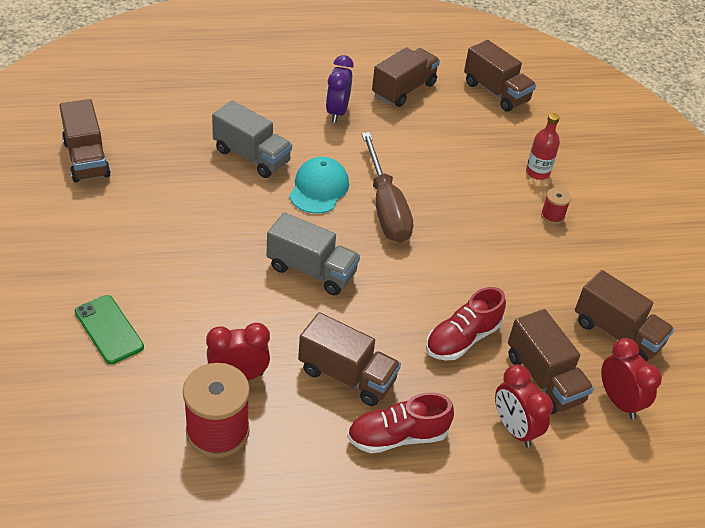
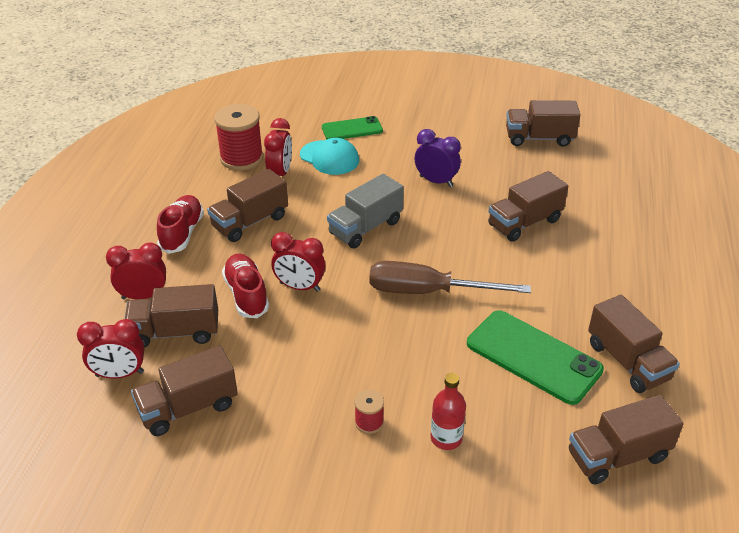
camera: 115 degrees right, 5 degrees down
(251, 156) = (524, 223): grey truck -> brown truck
(319, 188) = (468, 254): turquoise cap -> turquoise cap (329, 158)
(337, 112) = (587, 294): purple clock -> purple clock (436, 181)
(428, 136) = (533, 357): none -> green phone
(428, 300) = (300, 287): none -> red clock

